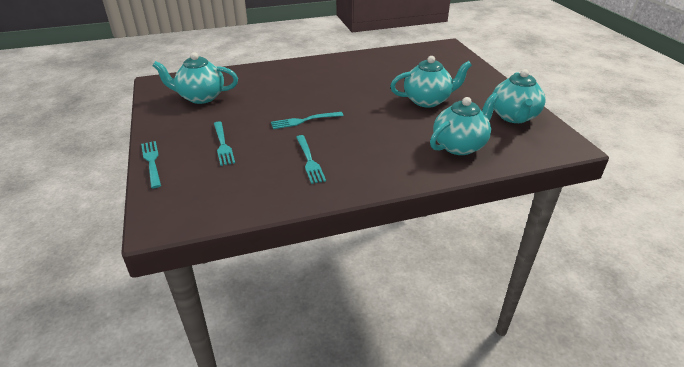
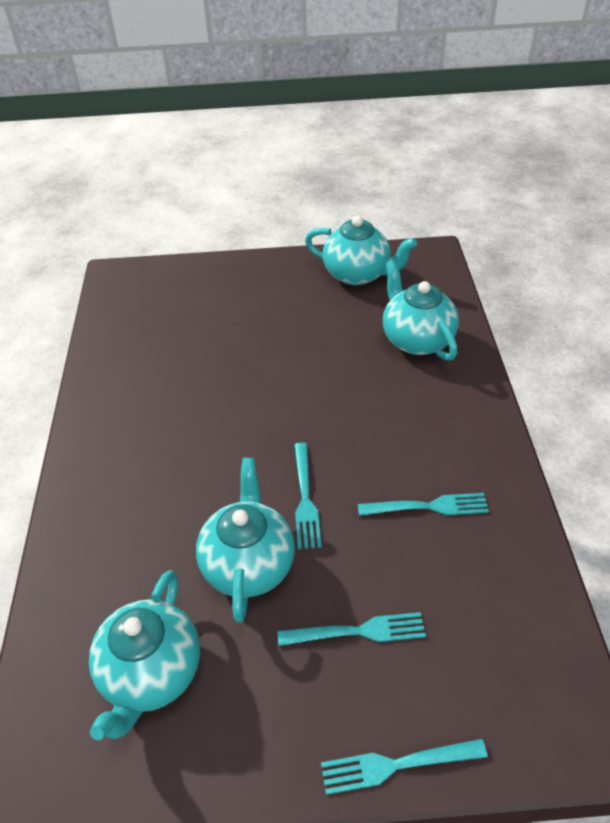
camera: 75 degrees left, 10 degrees up
(427, 100) = (288, 340): turquoise teapot -> turquoise teapot (249, 564)

